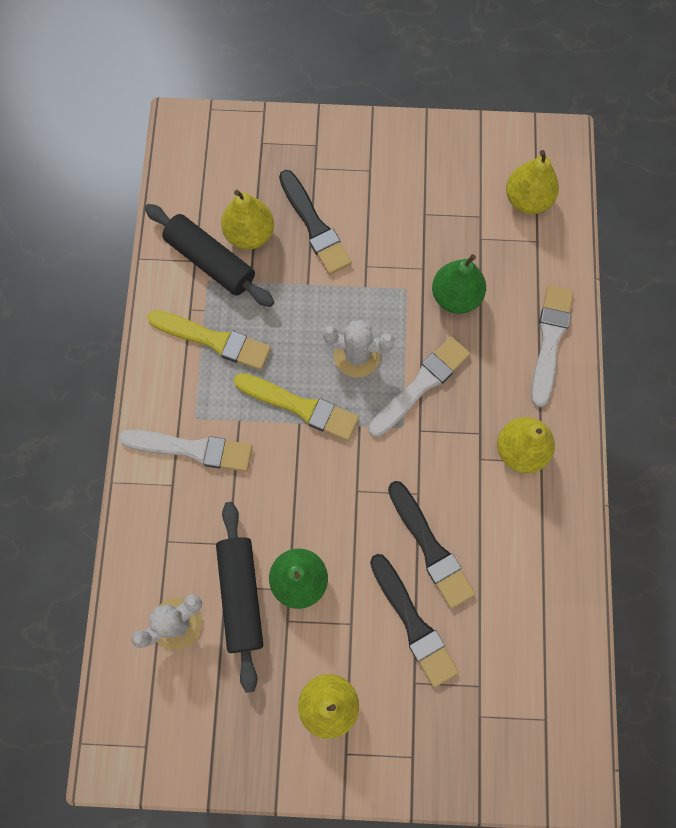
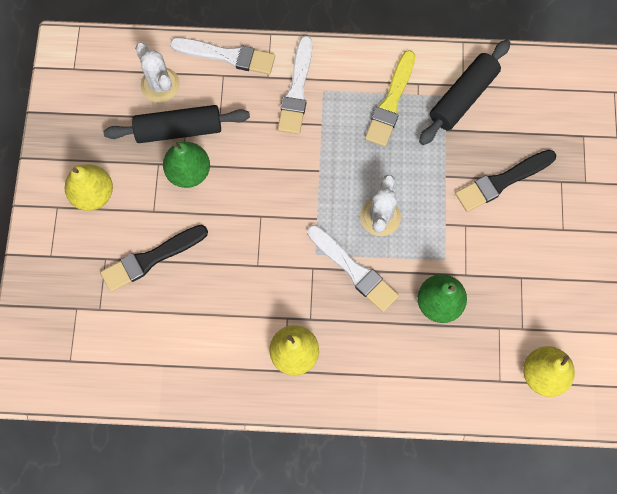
camera: 90 degrees right, 0 degrees up
(249, 234) = (490, 128): yellow pear -> none
(300, 407) = (333, 171): yellow brush -> none
(430, 548) = (211, 274): black brush -> none
(550, 340) = (398, 386): white brush -> white brush (227, 56)

